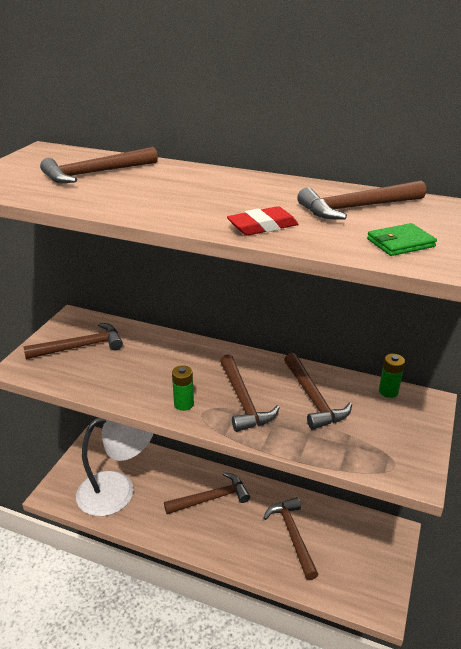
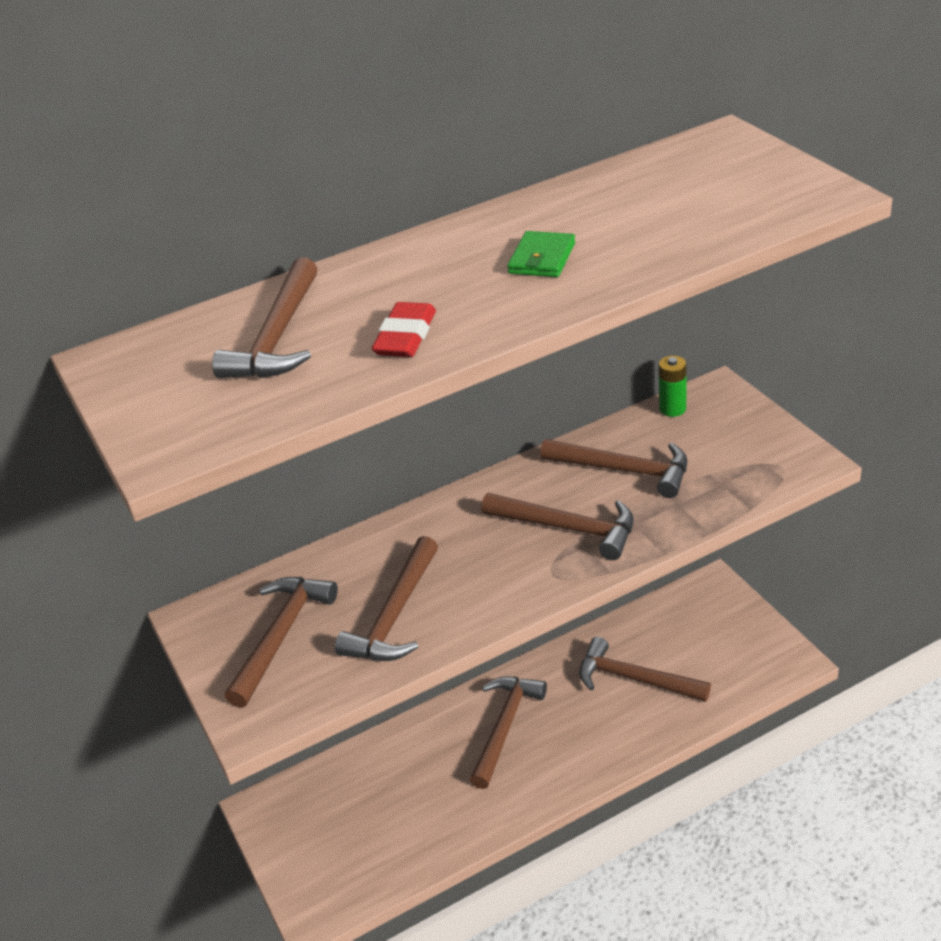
camera: 45 degrees left, 5 degrees up
(118, 490) = (388, 824): white lamp -> none
(184, 404) = (519, 583): green battery -> none
(262, 226) = (607, 269): red eraser -> red eraser (405, 336)
(356, 208) = (634, 196): brown hammer -> brown hammer (394, 615)
(400, 243) = (743, 206): green wallet -> green wallet (542, 258)

